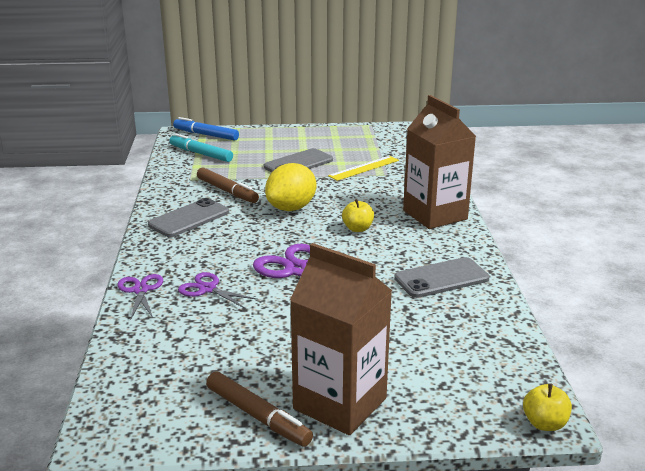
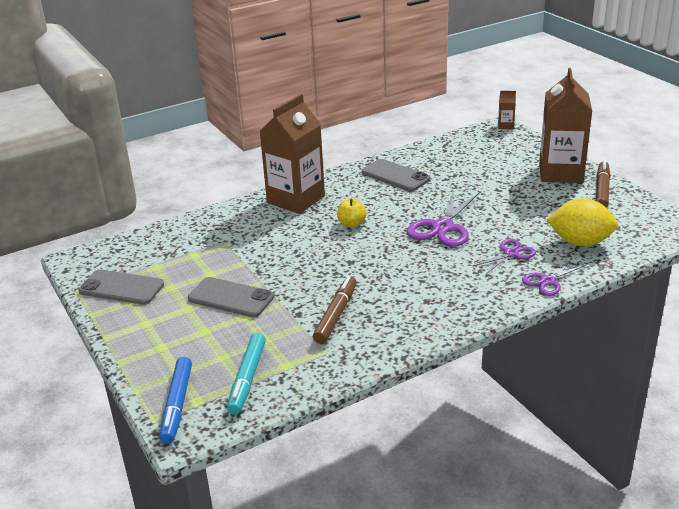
camera: 115 degrees left, 5 degrees up
(189, 218) = (414, 312): grey phone -> grey phone (121, 288)
(207, 289) = (510, 253): purple scissors -> purple scissors turned 135 degrees counterclockwise
(291, 208) = (341, 266): yellow lemon -> yellow lemon (580, 242)
(364, 168) = (216, 257): yellow ruler -> none
(544, 423) = (505, 126): yellow apple -> brown carton

